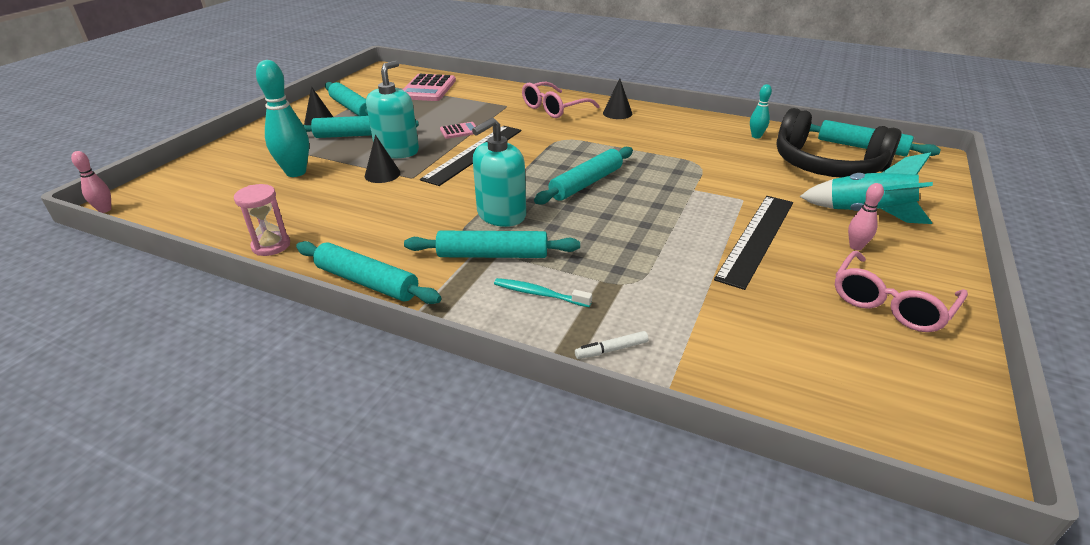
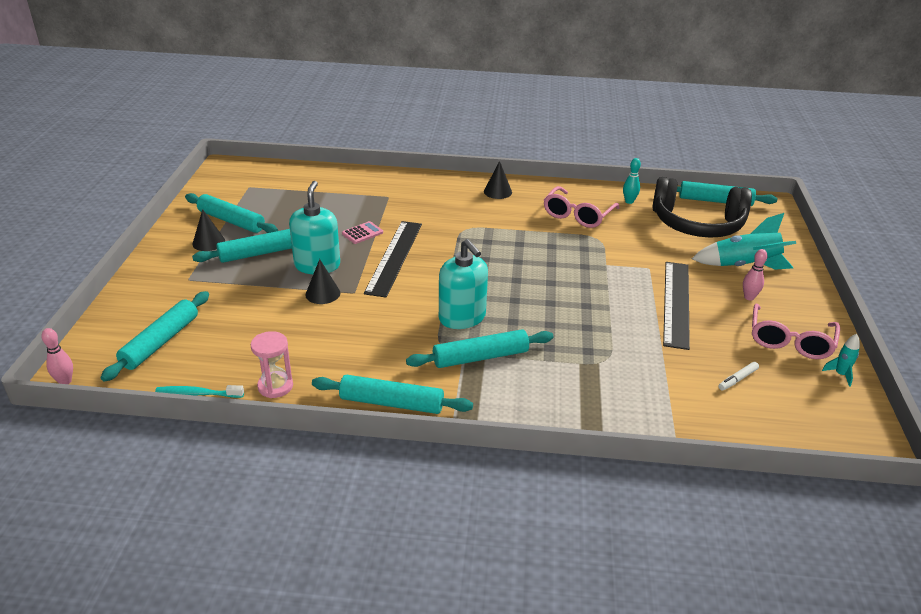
camera: 20 degrees left, 0 degrees up
(296, 172) = (233, 305): turquoise bowling pin -> none
(428, 89) = (293, 186): pink calculator -> none
(501, 215) = (462, 317): turquoise soap dispenser -> turquoise soap dispenser turned 60 degrees counterclockwise
(539, 294) = (540, 384): turquoise toothbrush -> turquoise toothbrush (198, 394)
(554, 108) = (436, 194): pink glasses -> pink glasses (578, 215)
(586, 183) = (515, 273): turquoise rolling pin -> turquoise rolling pin (160, 342)
(611, 350) = (621, 418): white marker -> white marker (737, 379)
(949, 357) = (840, 374): none -> turquoise rocket

